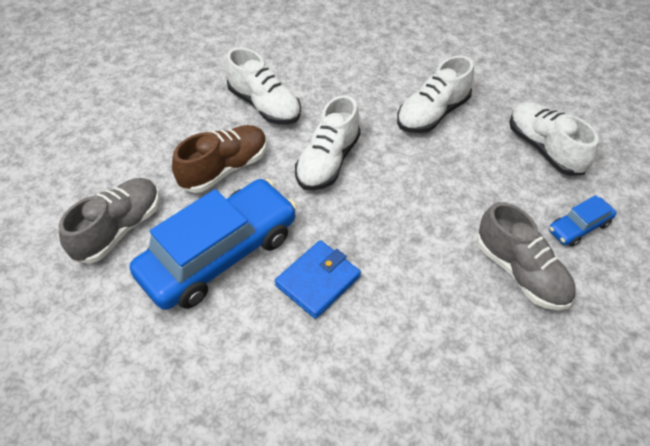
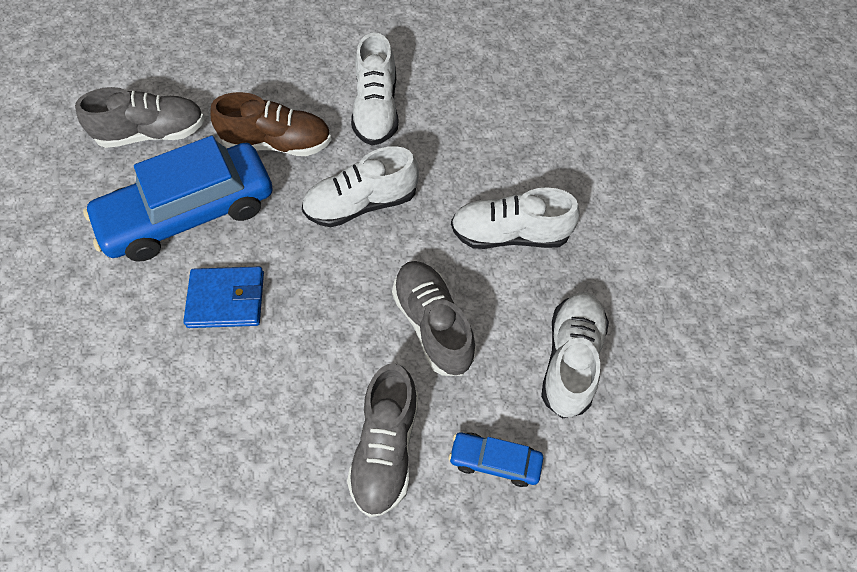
camera: 45 degrees right, 10 degrees up
(219, 254) = (189, 213): blue car -> blue car turned 150 degrees clockwise
(457, 190) = (433, 324): none -> grey shoe

